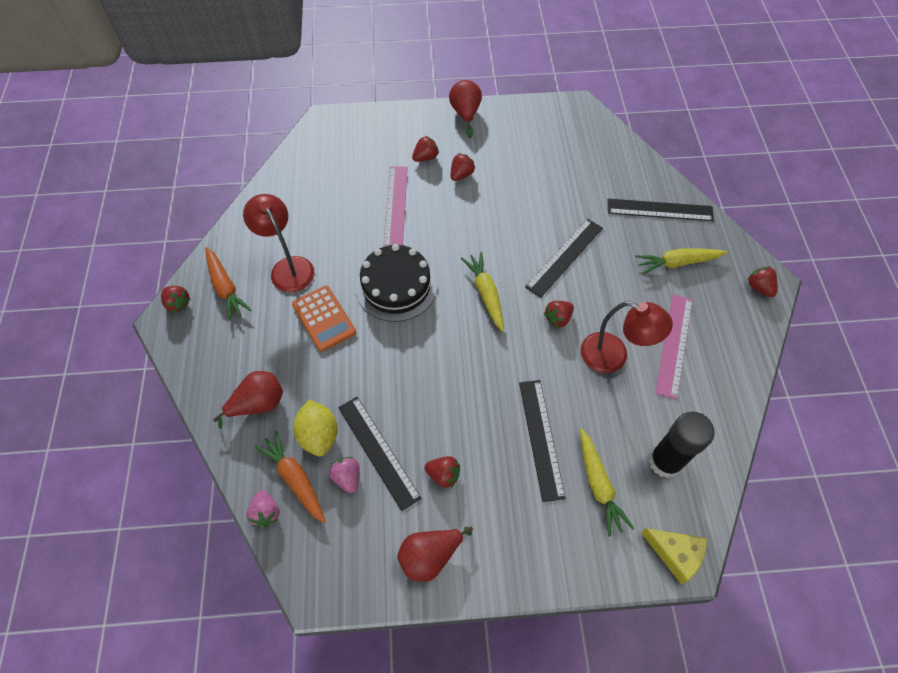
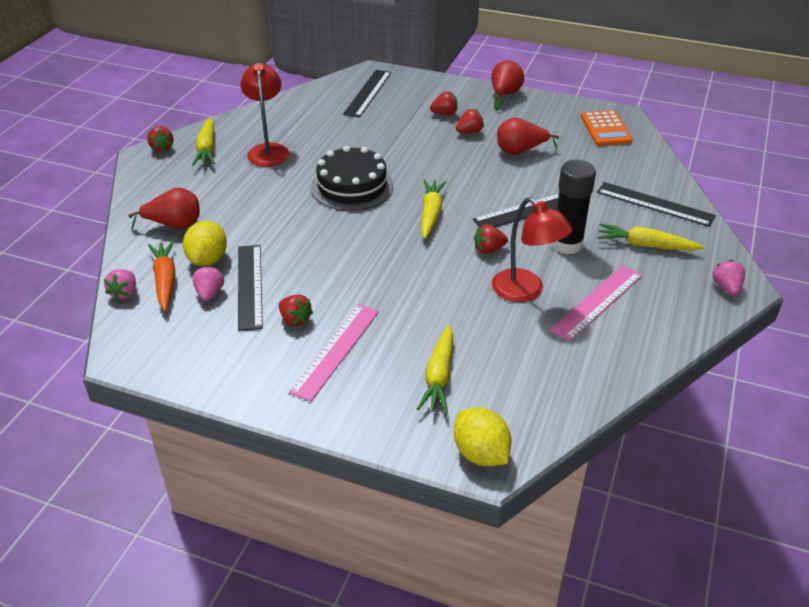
camera: 25 degrees right, 20 degrees down
(225, 287) = (207, 148): orange carrot -> yellow carrot
(324, 318) = (272, 189): orange calculator -> orange calculator (606, 129)
(395, 206) = (392, 137): pink ruler -> pink ruler (336, 350)
(430, 556) = (239, 369): red pear -> red pear (520, 151)
(541, 438) = (407, 325): black ruler -> black ruler (368, 93)
(665, 462) = (522, 382): black glue stick -> black glue stick (566, 244)
(675, 554) = (480, 454): yellow cheese -> yellow lemon
(759, 287) = (726, 288): red strawberry -> pink strawberry

